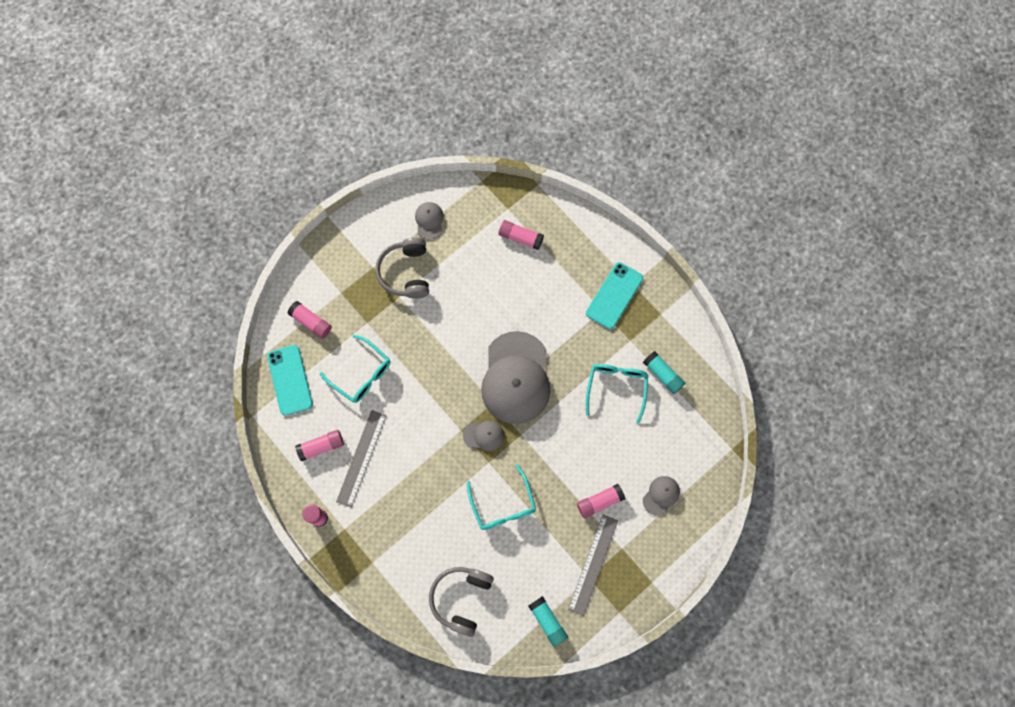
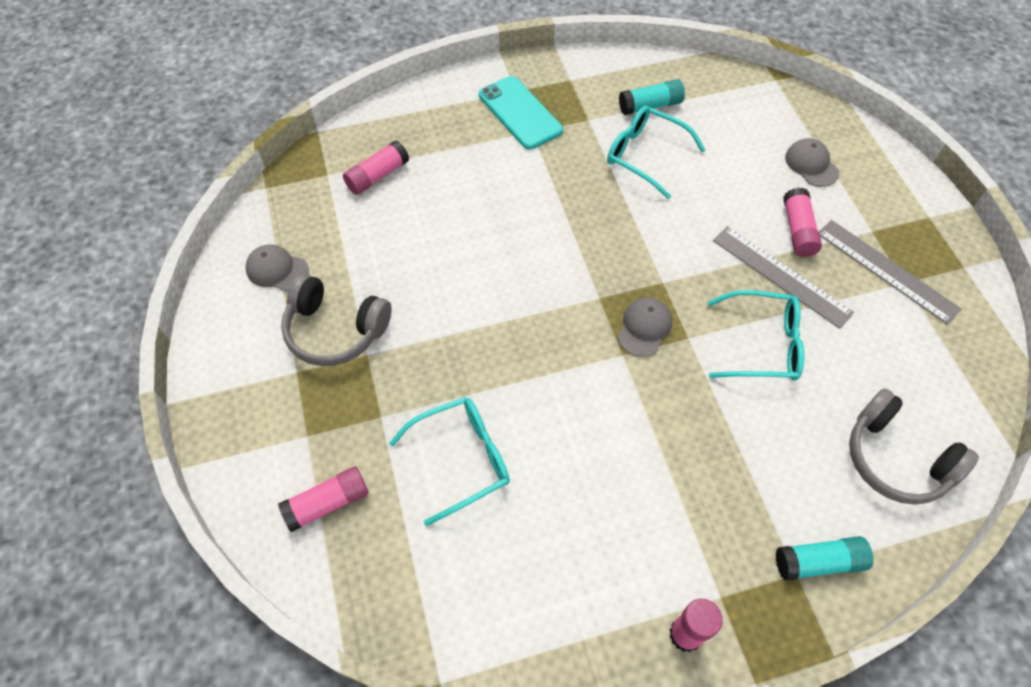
camera: 65 degrees left, 15 degrees down
(290, 380) = (409, 582): turquoise phone -> none
(321, 446) = (556, 577): pink glue stick -> none
(361, 458) = (605, 517): grey ruler -> grey ruler (781, 275)
(516, 378) = (576, 256): grey cap -> none
(547, 621) = (959, 356): turquoise glue stick -> turquoise glue stick (818, 562)

